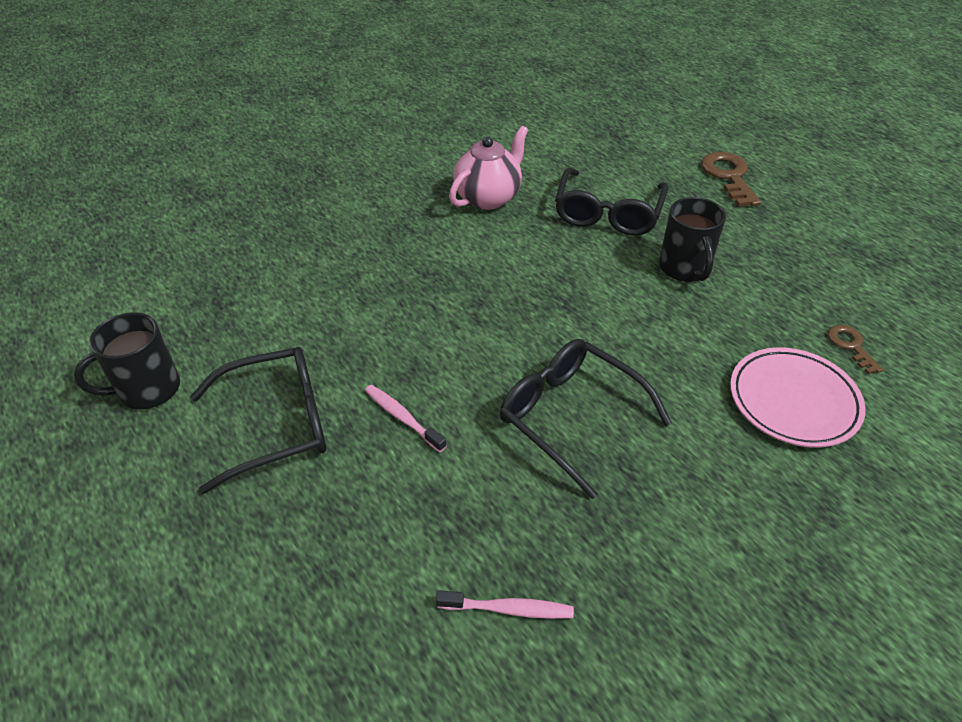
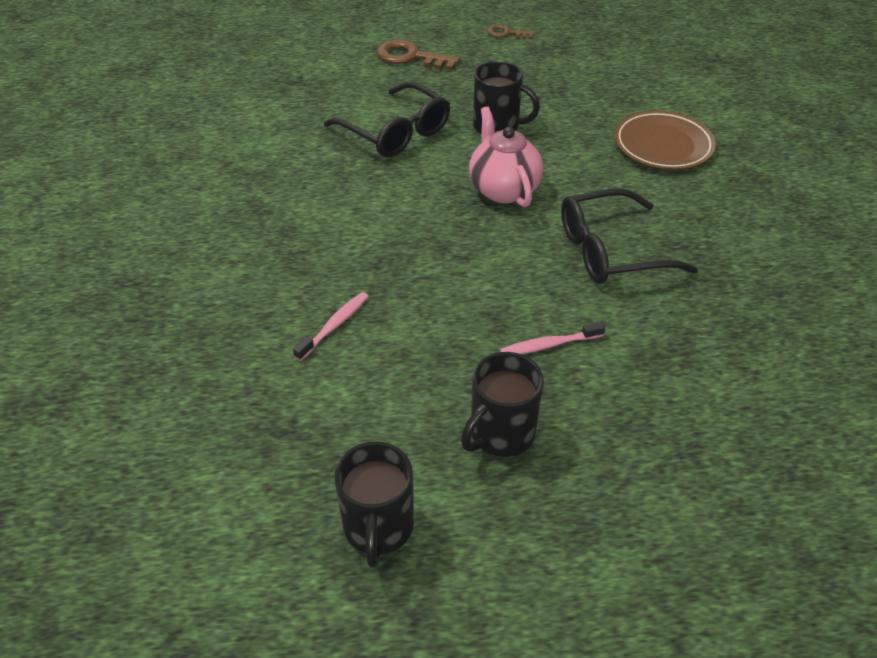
camera: 60 degrees left, 0 degrees up
(276, 424) = (500, 434): black glasses -> black mug
(488, 197) = (304, 186): pink teapot -> pink teapot (503, 189)
(509, 609) = (768, 354): pink toothbrush -> pink toothbrush (334, 325)
(793, 401) = (663, 145): pink plate -> brown plate
(851, 346) = (631, 98): brown key -> brown key (506, 33)

